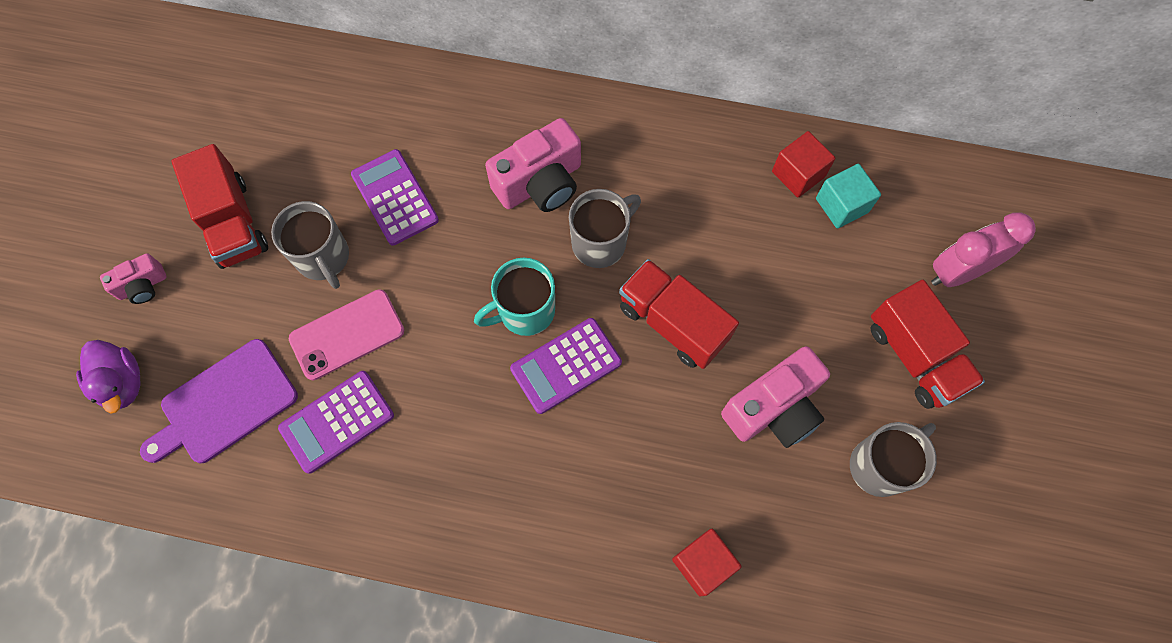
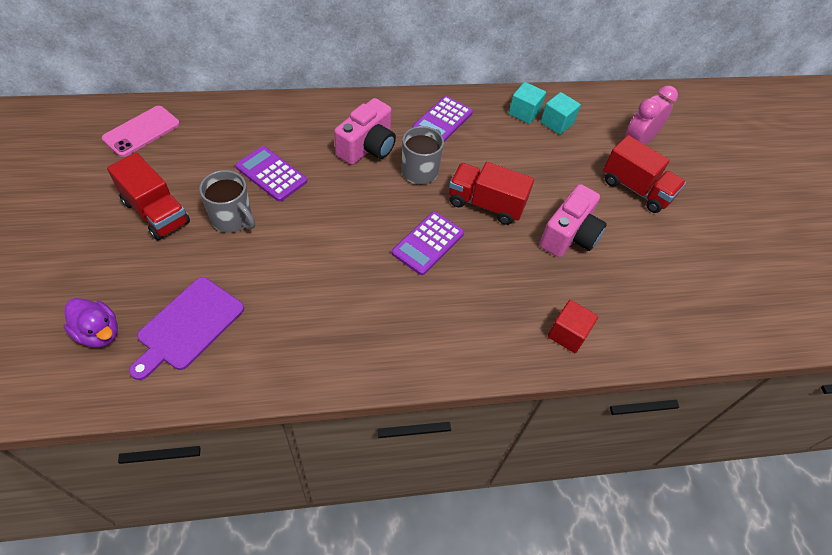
camera: 25 degrees left, 15 degrees down
(142, 286) = (96, 266): pink camera -> none
(337, 421) = (280, 315): purple calculator -> purple calculator (442, 121)
(347, 335) = (267, 260): pink phone -> pink phone (141, 131)
(525, 311) = (387, 219): turquoise mug -> none
(798, 174) = (524, 112): red cube -> turquoise cube
(880, 465) = (646, 250): grey mug -> none

